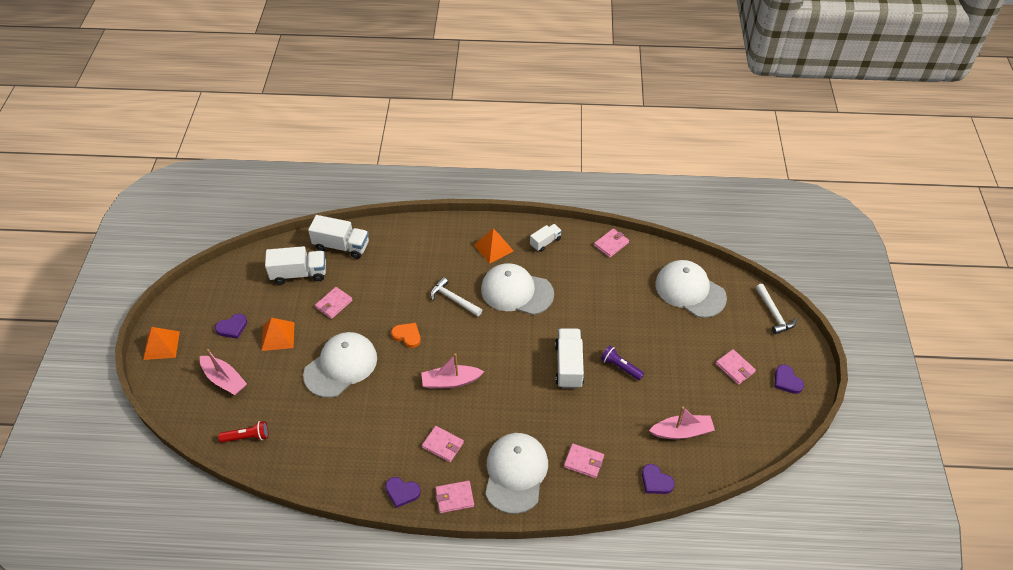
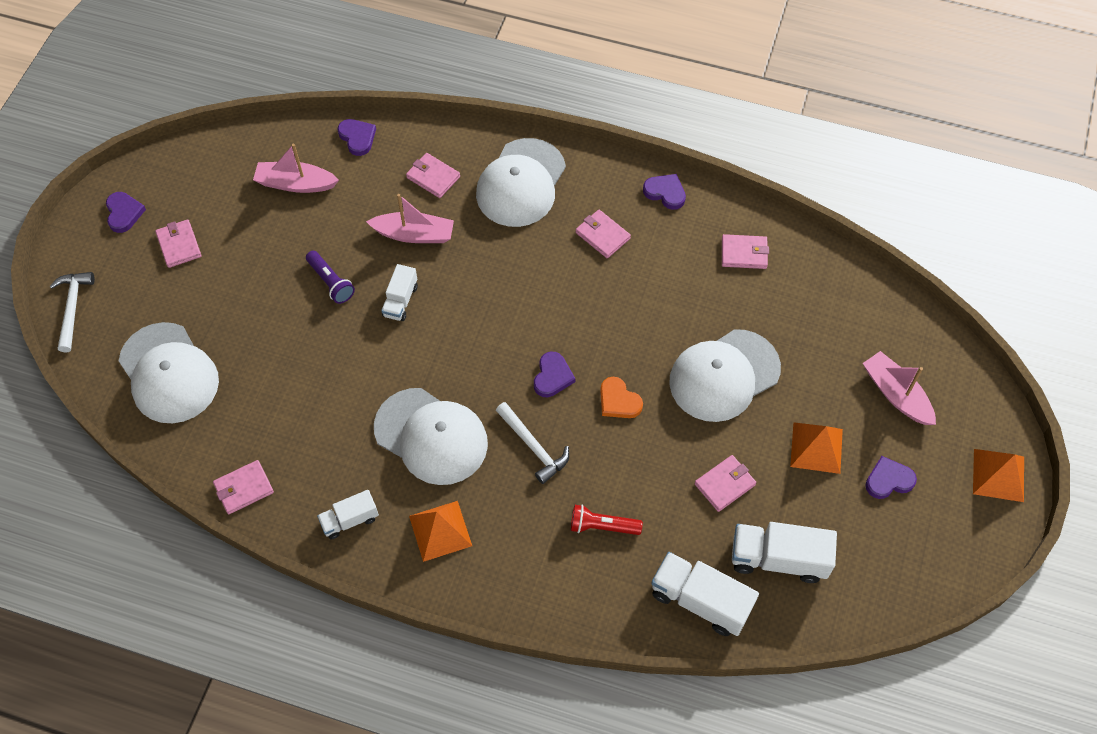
camera: 165 degrees left, 10 degrees up
(247, 437) = (860, 303): red flashlight -> red flashlight (602, 526)
(450, 381) = (571, 316): pink boat -> pink boat (414, 234)
(453, 341) = (552, 376): none -> purple heart
(454, 498) = (603, 173): pink wallet -> pink wallet (744, 253)
(568, 365) = (400, 301): white truck -> white truck, size x0.59

